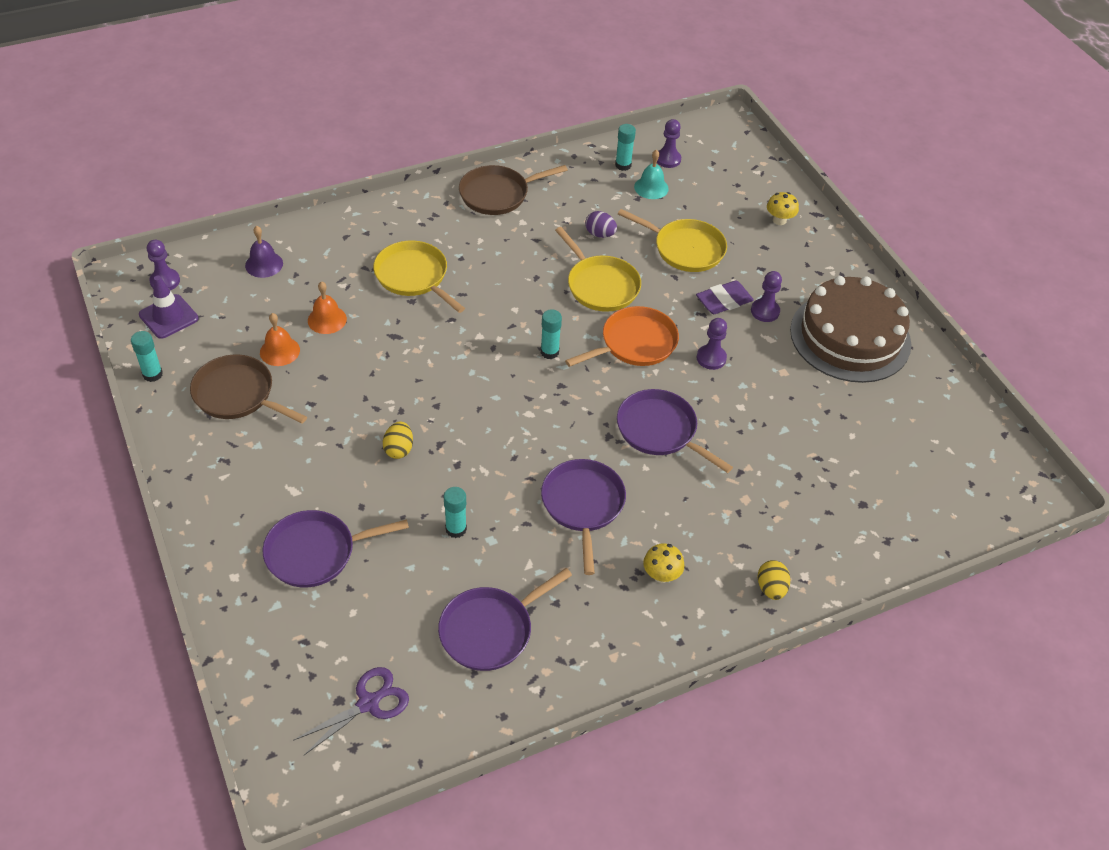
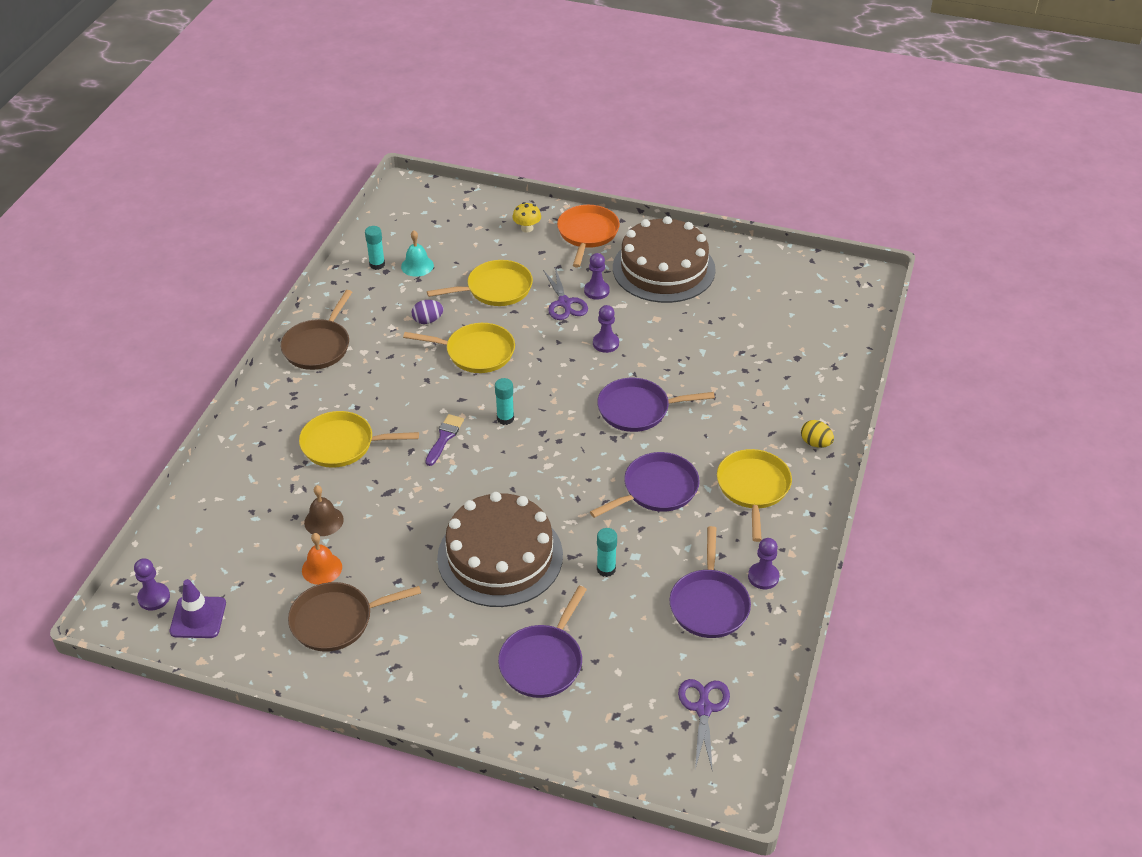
camera: 45 degrees left, 5 degrees down
(152, 374) = (250, 663): turquoise glue stick -> none
(264, 264) = (216, 524): purple bell -> none
(327, 319) = (323, 521): orange bell -> brown bell
(399, 449) = (500, 556): yellow egg -> brown cake
(487, 330) = (444, 437): none -> purple brush
(583, 505) = (657, 489): purple pan -> purple pan turned 105 degrees clockwise
(635, 343) = (549, 371): orange pan -> orange pan (587, 234)
(661, 575) = (753, 488): yellow mushroom -> yellow pan
(668, 159) = (401, 239): purple pawn -> purple pawn (763, 577)
(724, 301) = (564, 303): purple eraser -> purple scissors

